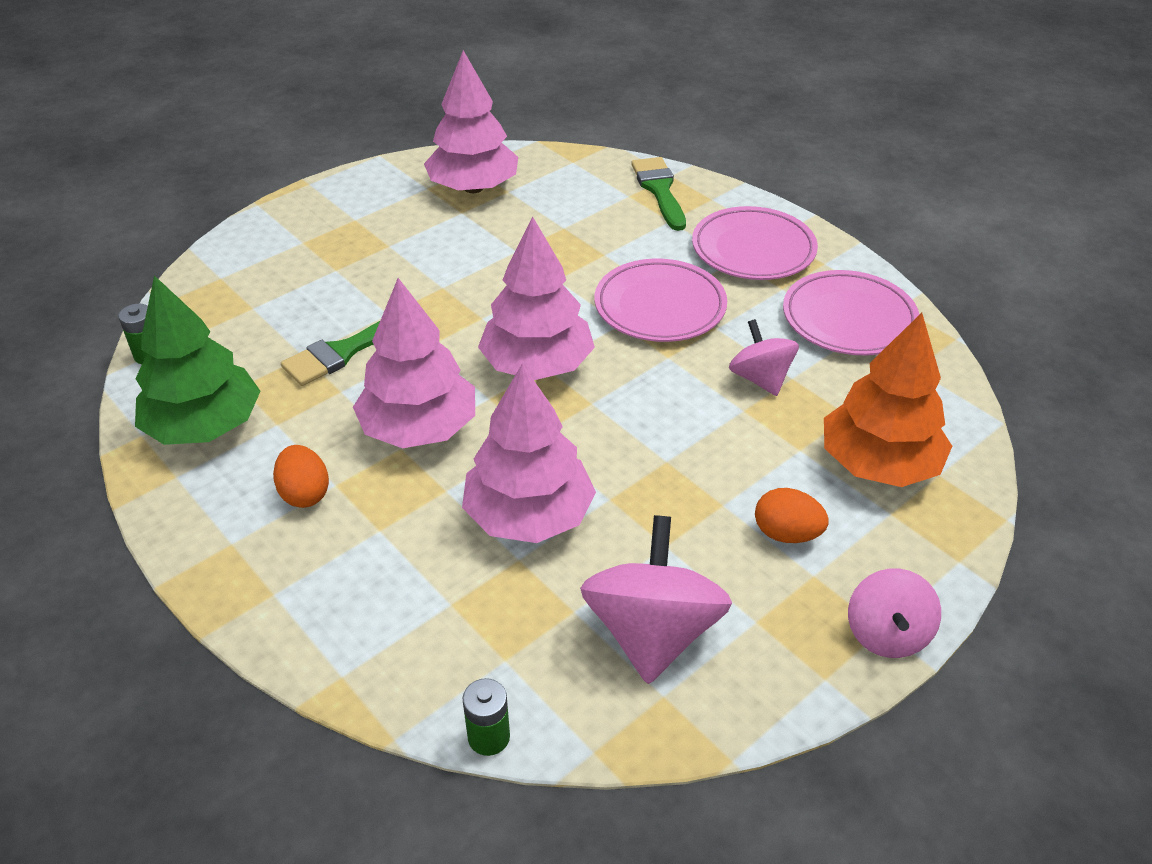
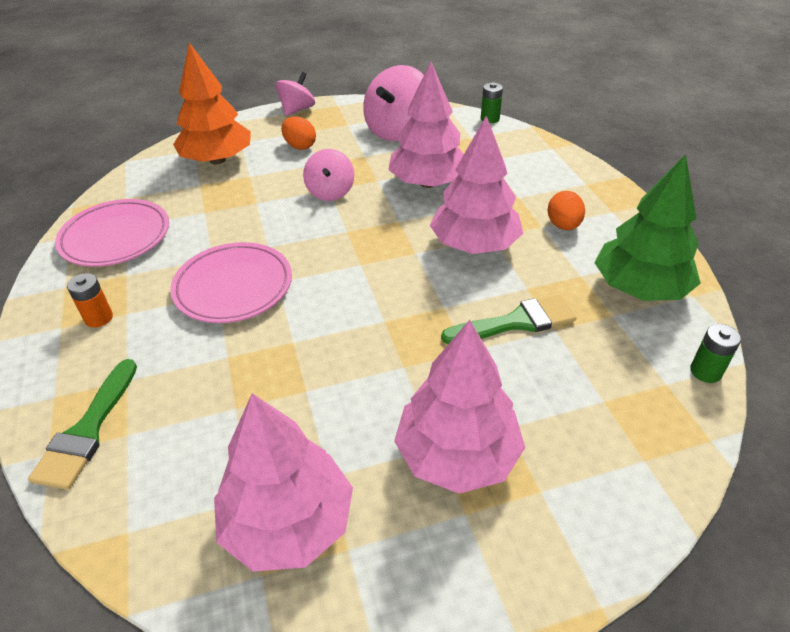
camera: 155 degrees left, 0 degrees up
(537, 365) = (365, 266): pink tree -> pink tree (457, 455)
(753, 249) = (99, 318): pink plate -> orange battery
(760, 378) = (224, 216): pink spinning top -> pink spinning top (330, 192)

